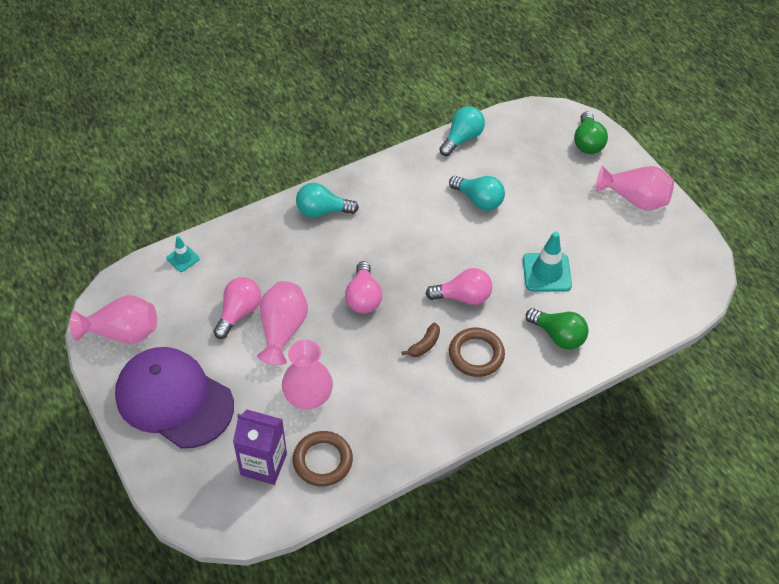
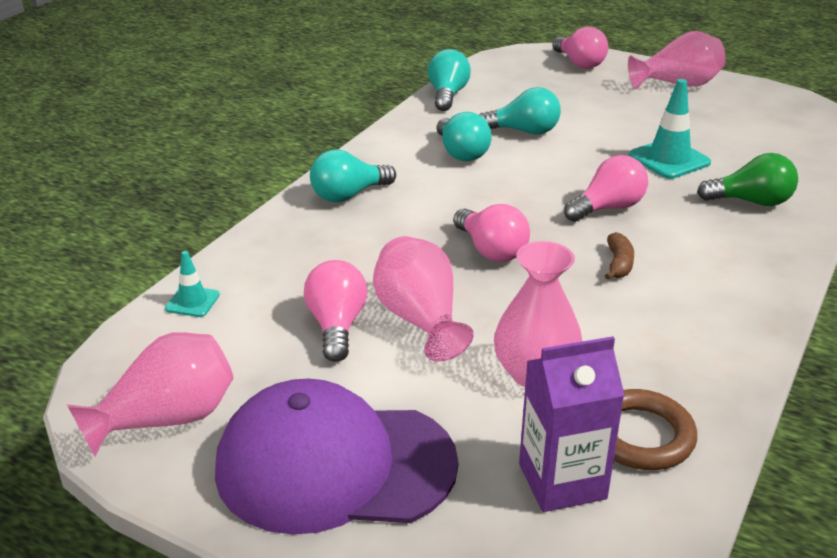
camera: 30 degrees left, 20 degrees down
(420, 203) = (461, 153): none -> turquoise light bulb
(476, 354) = (688, 249): brown ring -> none
(587, 142) = (579, 63): green light bulb -> pink light bulb

